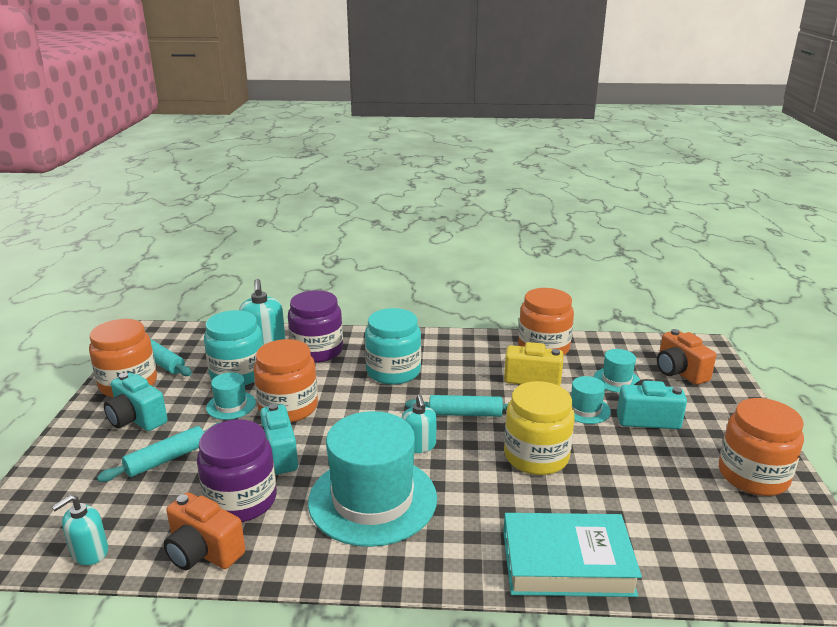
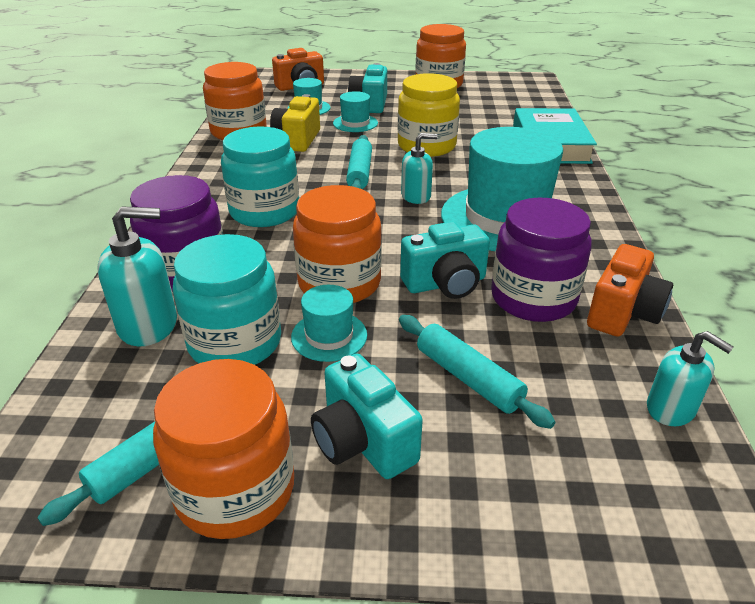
camera: 90 degrees left, 10 degrees up
(137, 419) = (363, 441): turquoise camera -> turquoise camera turned 105 degrees clockwise

